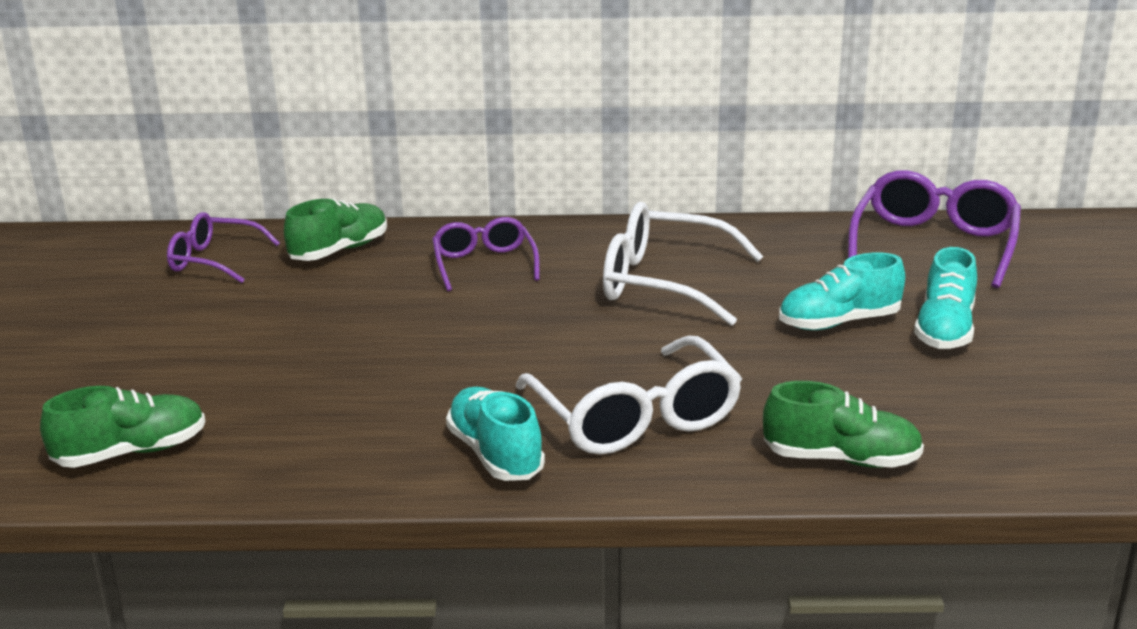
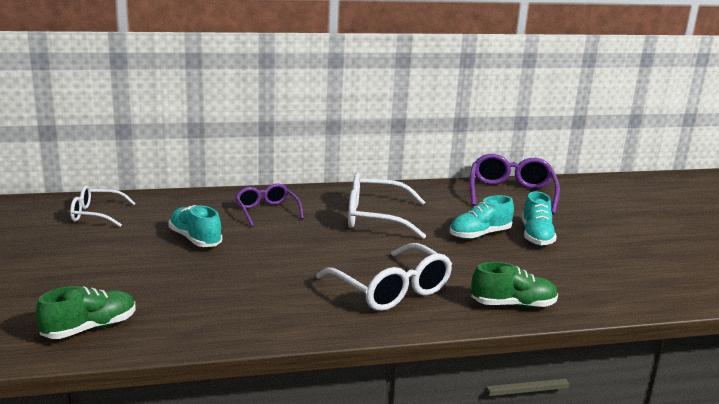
camera: 15 degrees left, 5 degrees down
(214, 260) = (96, 214): purple glasses -> white glasses
(339, 251) = (174, 206): green shoe -> none
(495, 454) = (320, 315): turquoise shoe -> turquoise shoe (195, 239)

